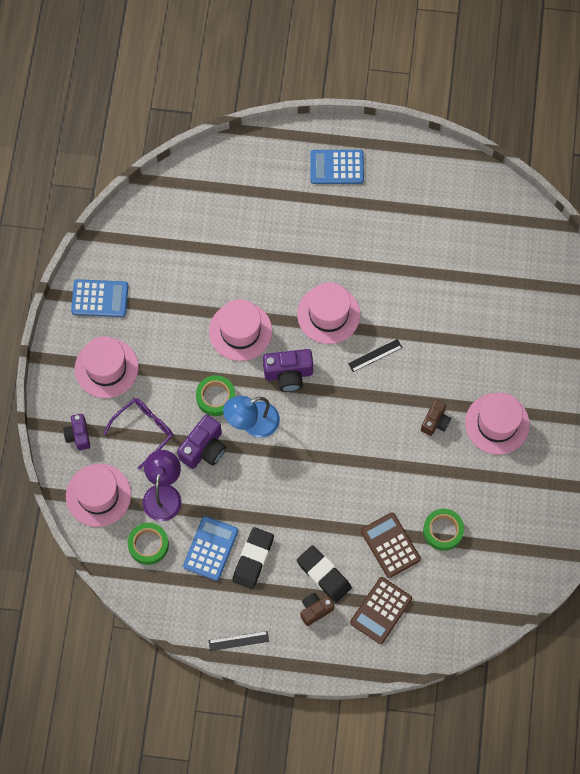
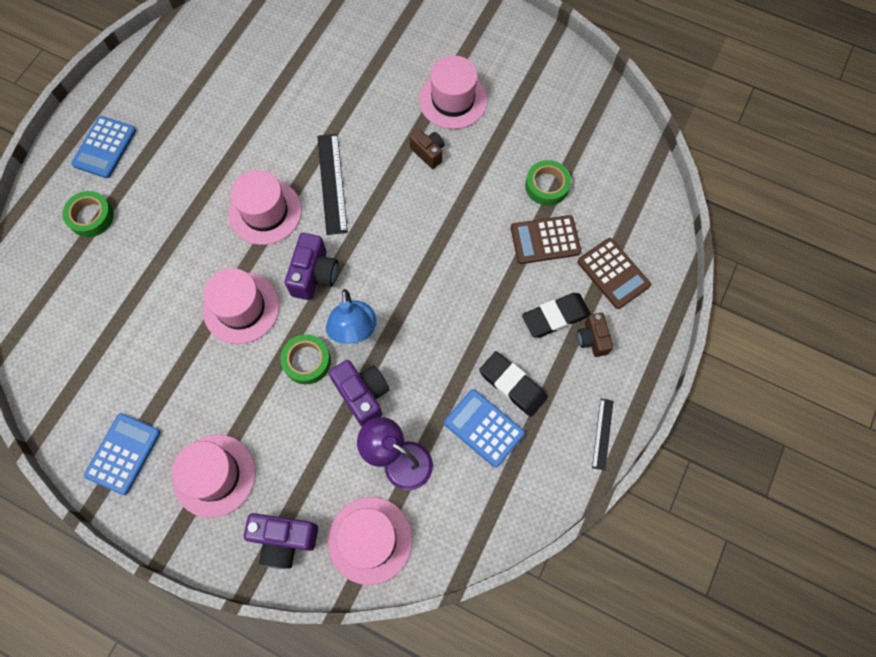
camera: 70 degrees left, 0 degrees up
(78, 435) = (284, 539): purple camera -> purple camera, size x1.53
(144, 430) = (312, 456): purple glasses -> none
(148, 545) = (454, 499): green tape -> green tape (91, 217)
(375, 355) = (332, 183): black ruler -> black ruler, size x1.77

